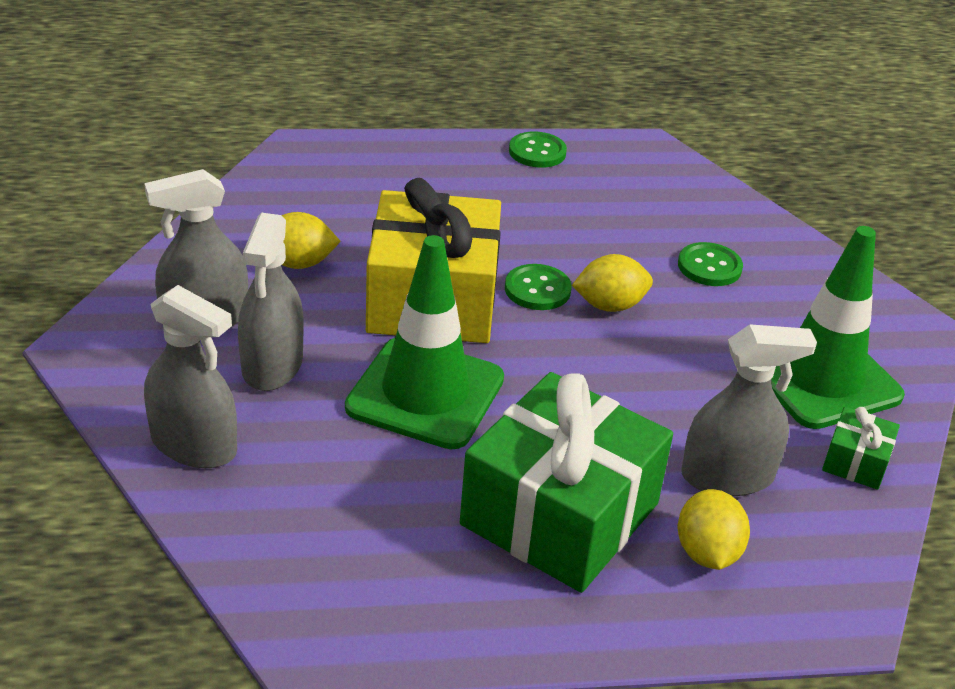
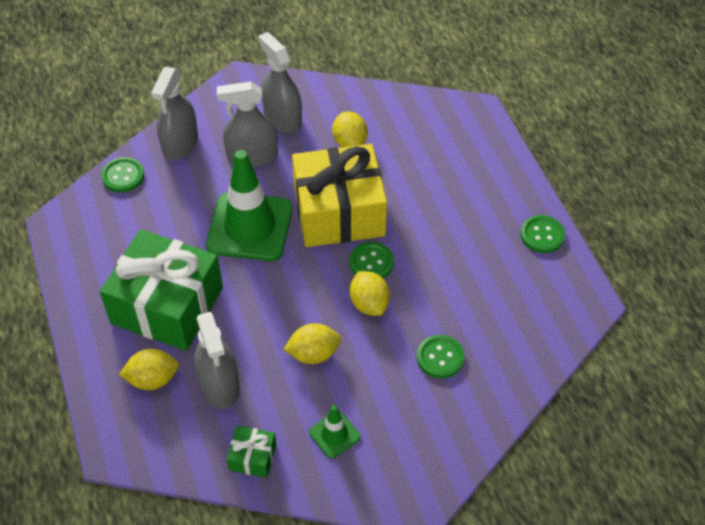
camera: 80 degrees right, 15 degrees up
(234, 533) = (123, 176): none -> green button
(686, 372) = (313, 354): none -> yellow lemon
(821, 377) = (334, 434): green traffic cone -> green traffic cone, size x0.46

